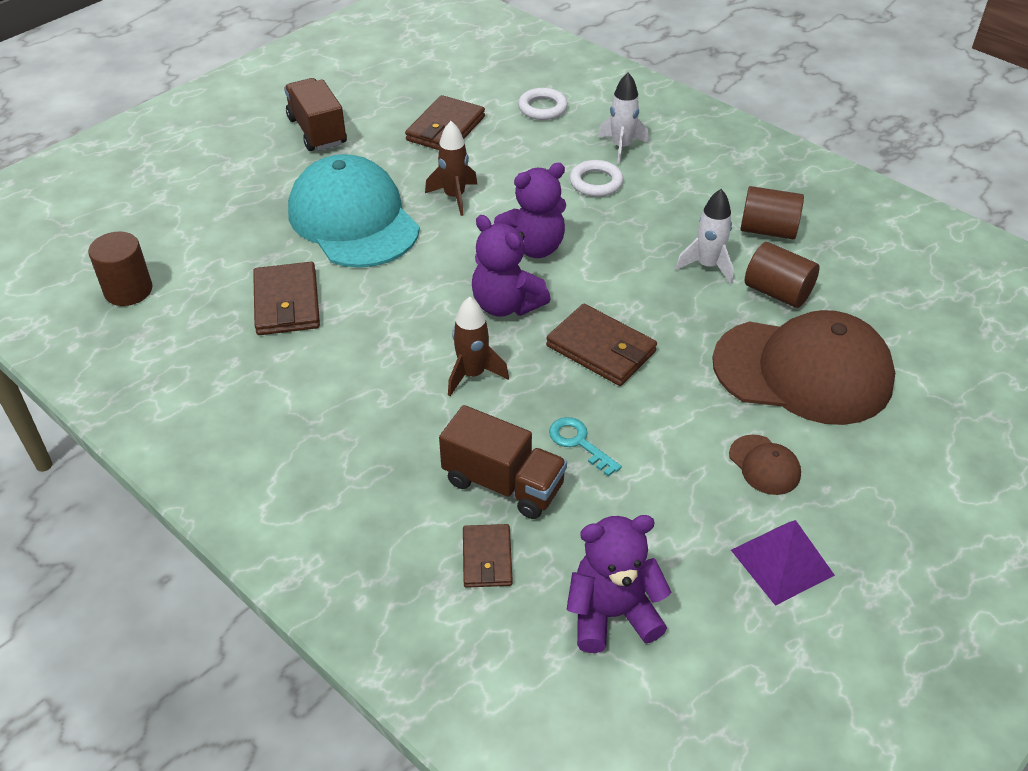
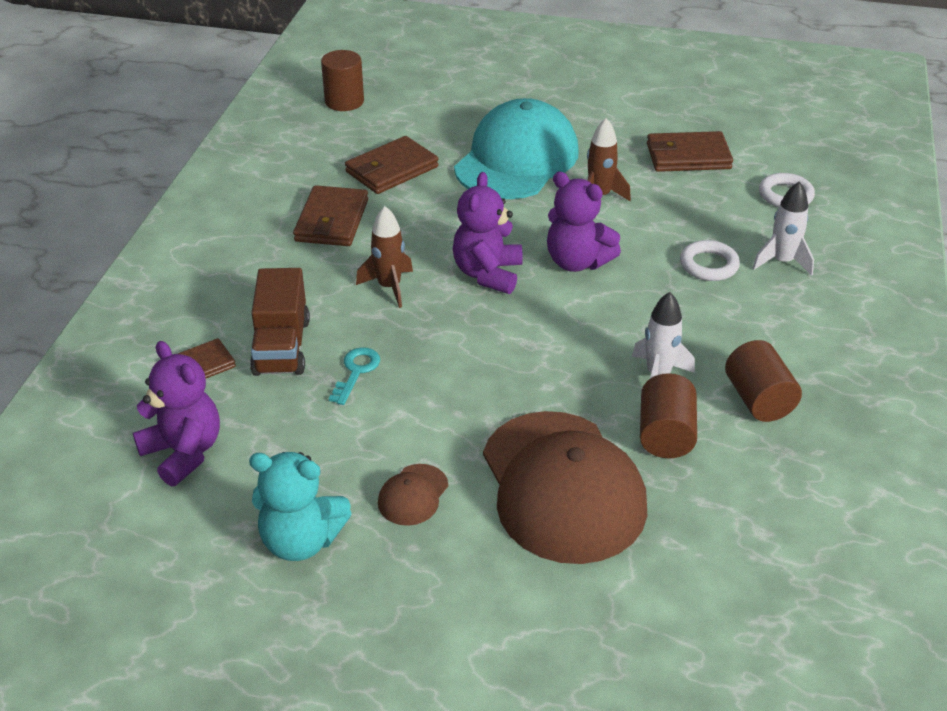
camera: 60 degrees right, 5 degrees down
(317, 131) = (608, 99): brown truck -> none
(601, 349) = (480, 346): brown wallet -> brown wallet (332, 221)
(782, 562) = (301, 541): purple pyramid -> turquoise teddy bear

